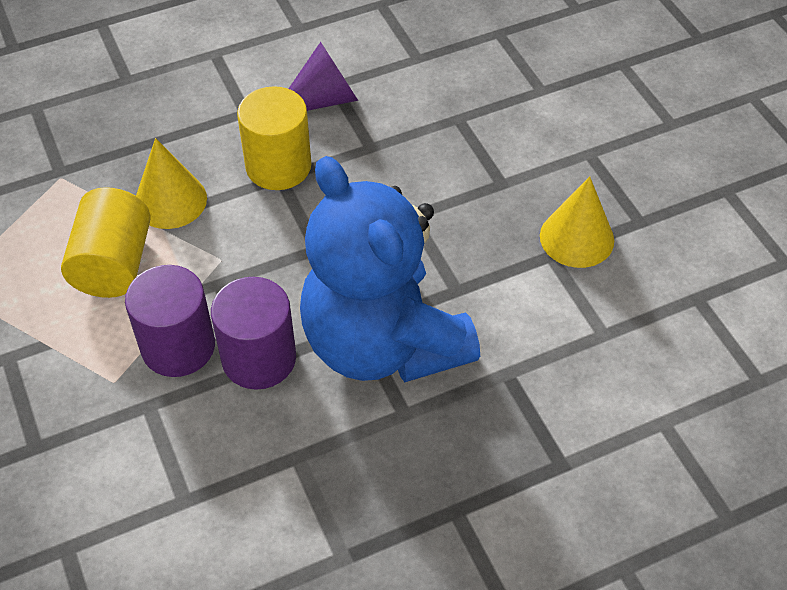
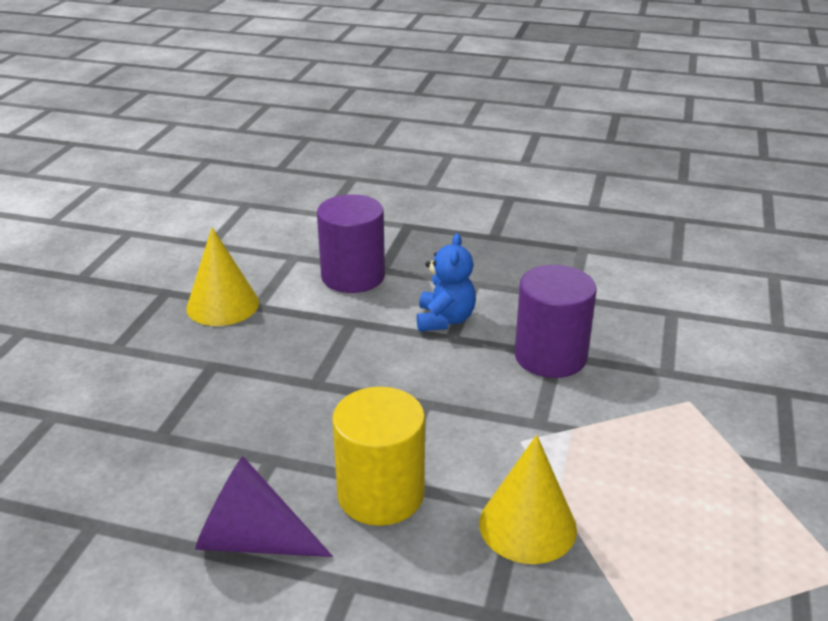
camera: 140 degrees left, 20 degrees down
(113, 264) = (635, 494): yellow cylinder -> none
(178, 346) = (614, 396): purple cylinder -> purple cylinder (353, 276)
(383, 343) = (445, 320): blue teddy bear -> blue teddy bear, size x0.40

